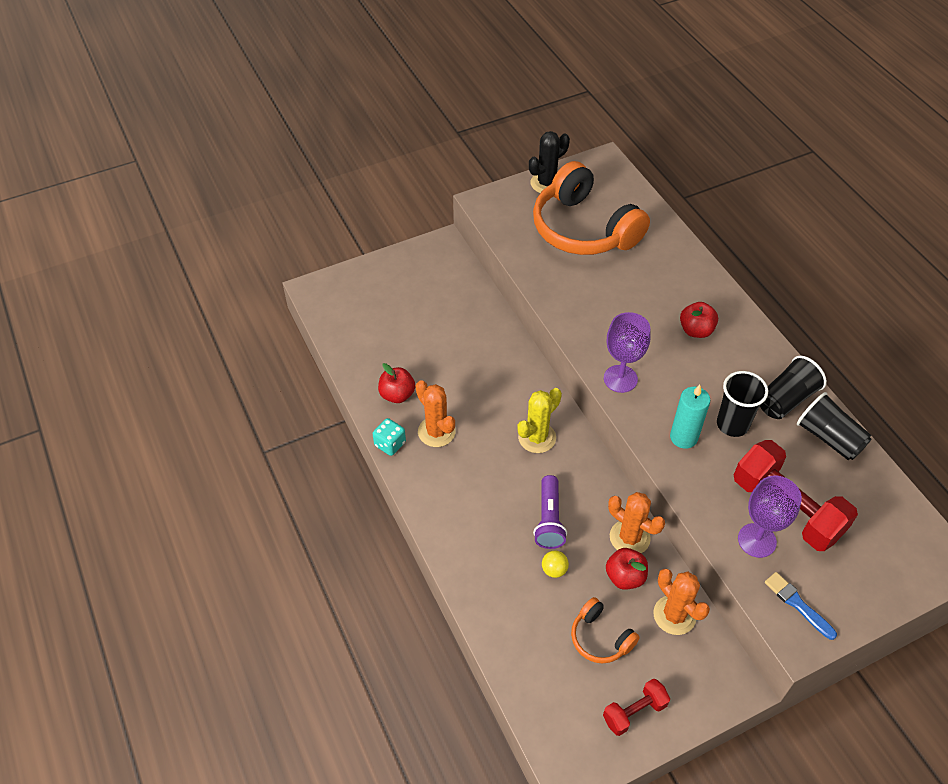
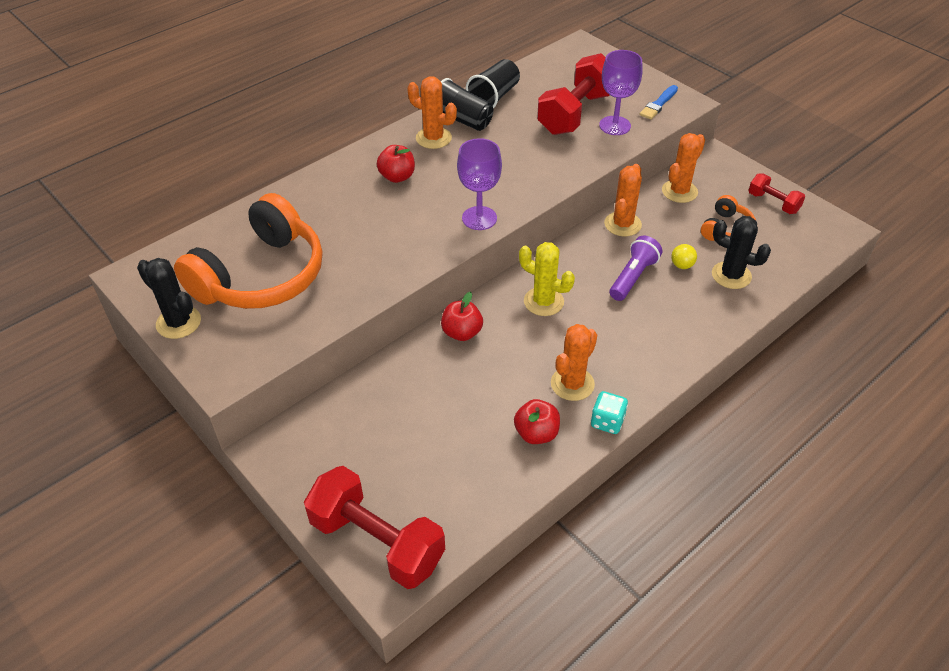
camera: 105 degrees left, 5 degrees down
(347, 289) = (377, 542): none -> red dumbbell
(527, 611) = (731, 275): none -> black cactus
(549, 519) = (633, 277): purple flashlight -> purple flashlight turned 45 degrees counterclockwise
(625, 577) = (662, 222): red apple -> red apple (462, 333)
(683, 437) = (531, 172): turquoise candle -> none
(732, 424) = (504, 146): black cup -> none
(755, 369) = (433, 138): none -> orange cactus

